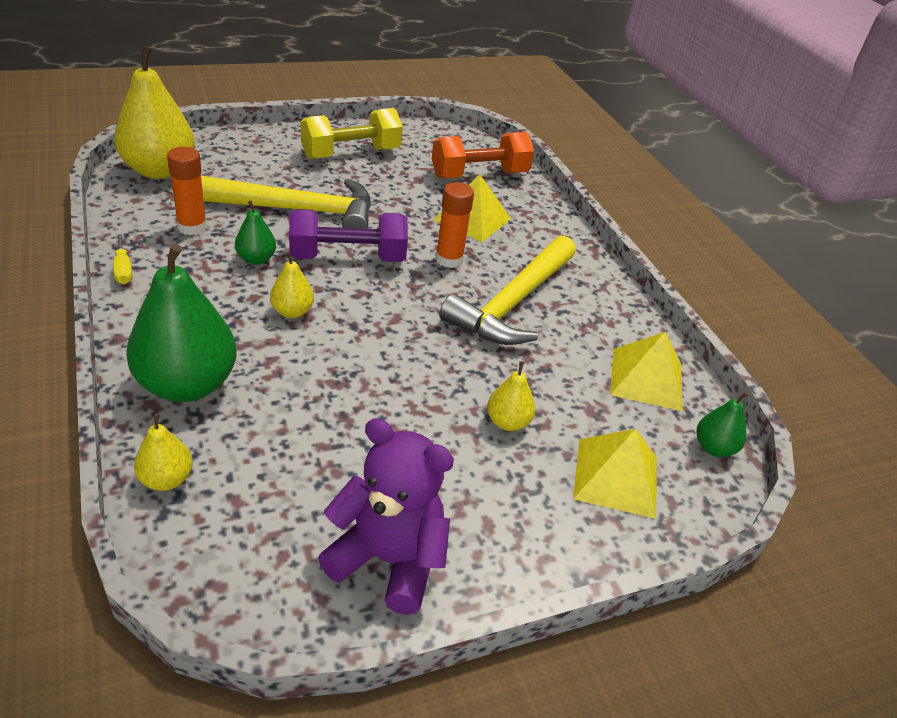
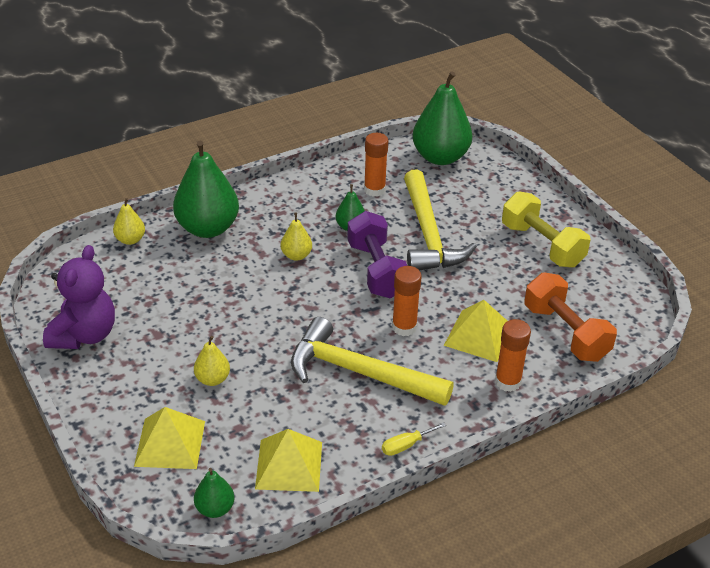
camera: 85 degrees right, 0 degrees up
(123, 270) = (309, 175): yellow screwdriver -> yellow screwdriver (406, 445)
(159, 170) = (440, 157): yellow pear -> green pear
(538, 219) = (508, 382): none -> orange glue stick

